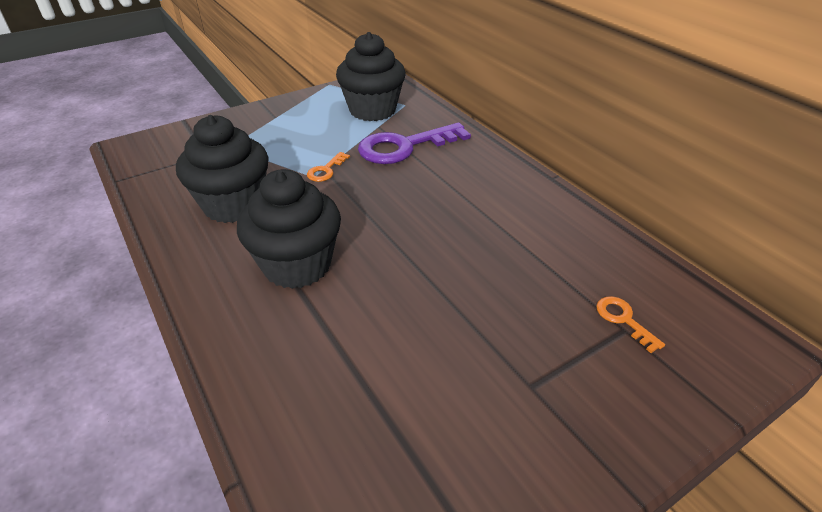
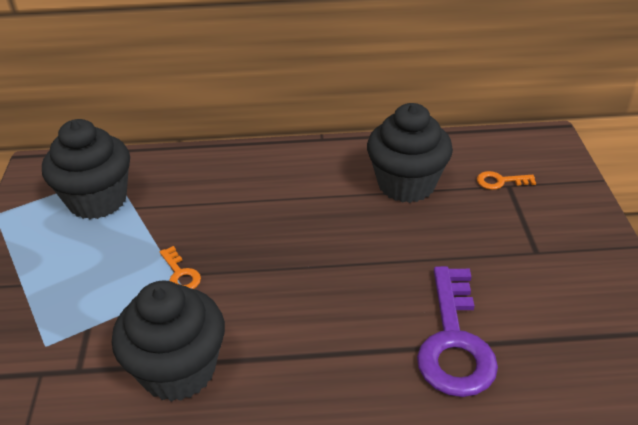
camera: 60 degrees left, 0 degrees up
(297, 265) = (322, 343): black cupcake -> black cupcake (406, 184)
(404, 146) = (192, 203): purple key -> purple key (454, 341)

